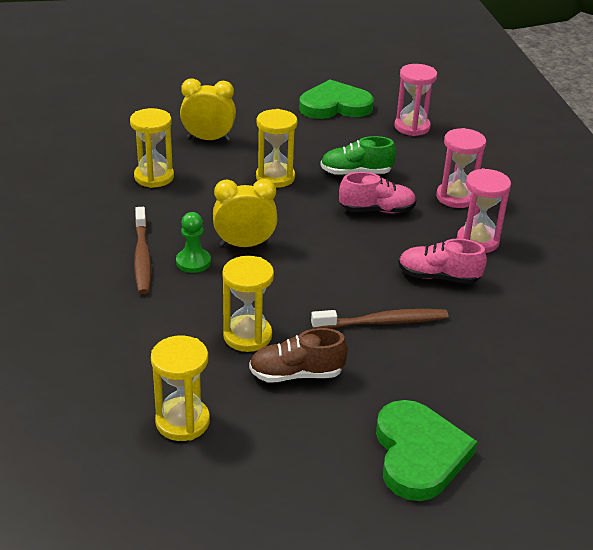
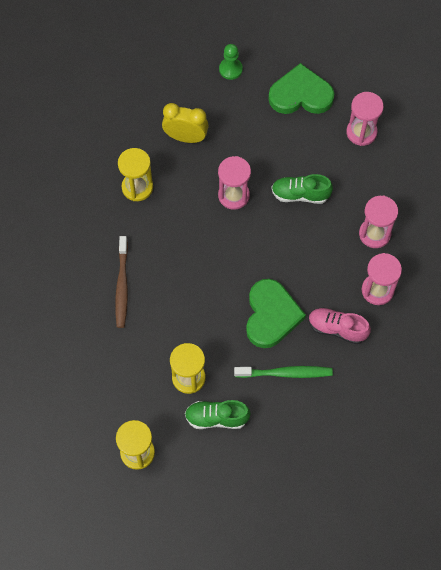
camera: 10 degrees right, 30 degrees up
(193, 262) = (159, 295): green pawn -> green pawn (230, 69)
(244, 245) = (199, 278): yellow clock -> none
(275, 177) = (233, 195): yellow hourglass -> pink hourglass
(296, 374) = (216, 418): brown shoe -> green shoe
(377, 210) = (307, 245): pink shoe -> none
(383, 322) = (285, 373): brown toothbrush -> green toothbrush
(419, 454) = (283, 496): green heart -> green heart (271, 315)

